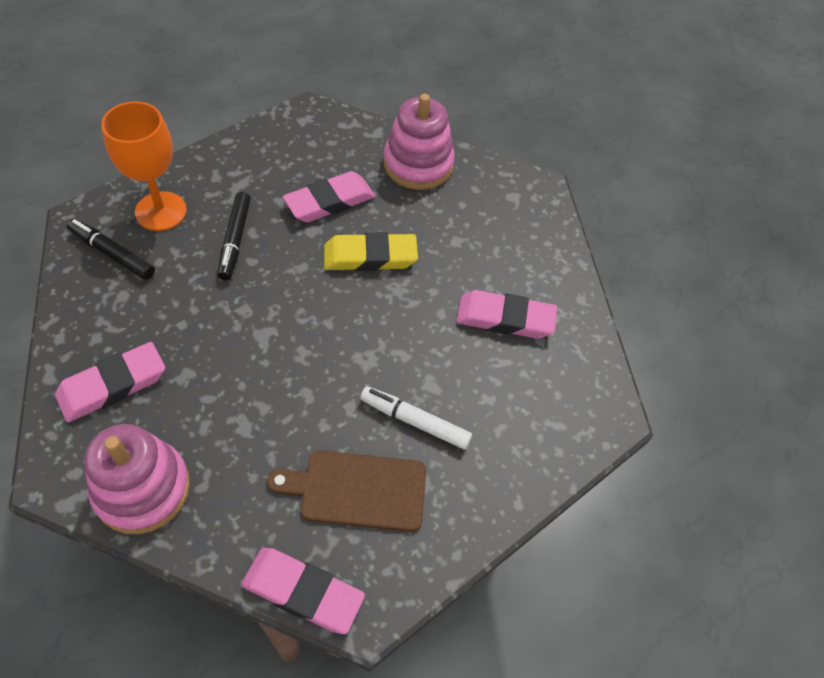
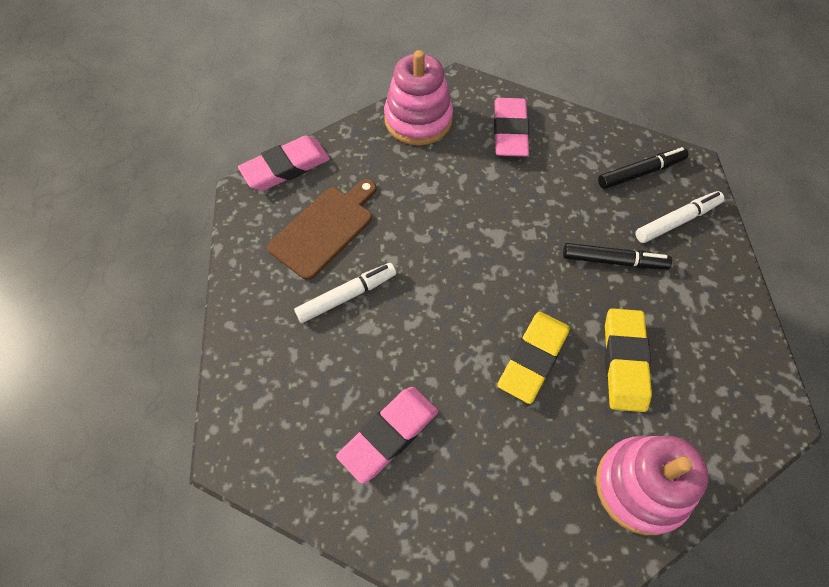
camera: 130 degrees right, 5 degrees up
(161, 211) = (676, 221): orange goblet -> white marker
(235, 240) = (613, 260): black marker -> black marker turned 150 degrees clockwise
(329, 201) = (624, 362): pink eraser -> yellow eraser

